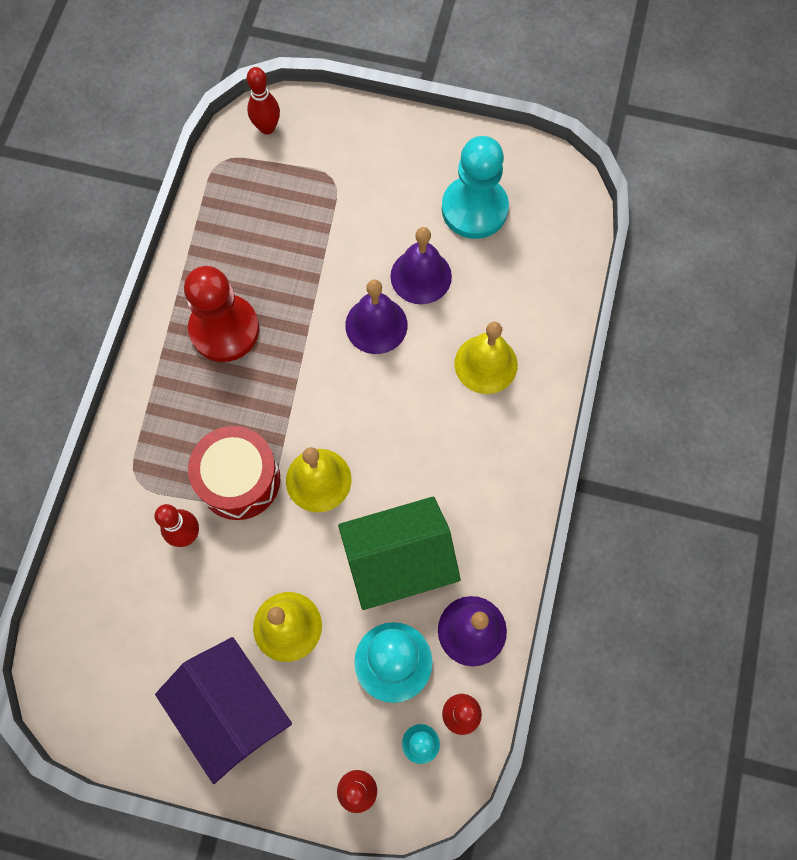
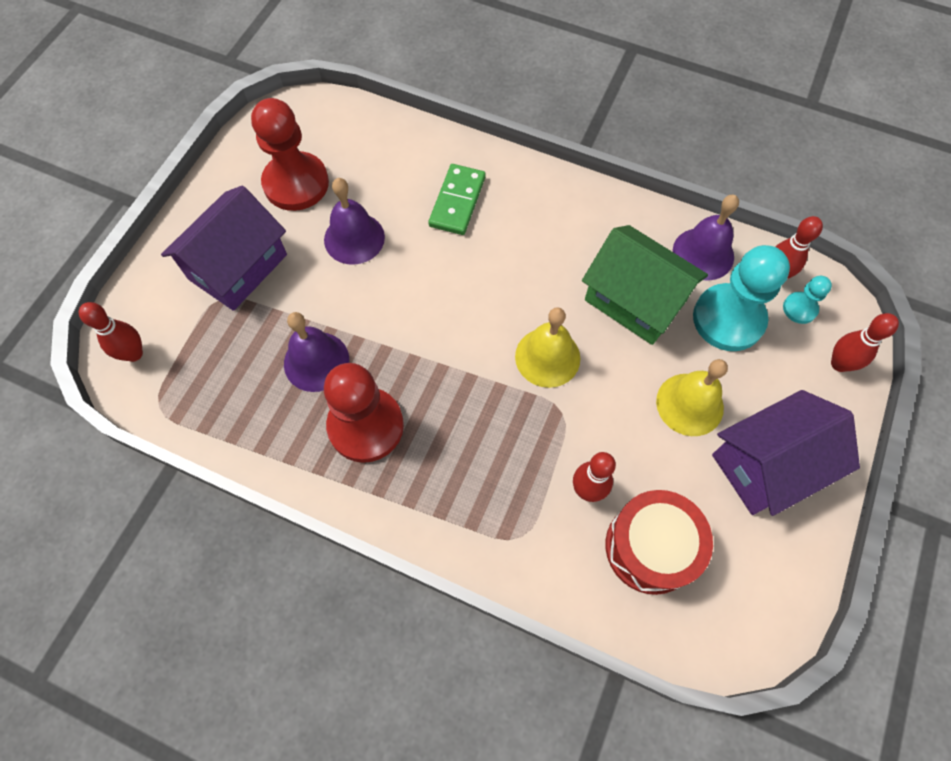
camera: 80 degrees left, 5 degrees down
(239, 479) = (536, 431): red drum -> red drum (650, 547)
(369, 184) = (238, 267): none -> purple house
(376, 325) = (396, 284): purple bell -> purple bell (316, 361)
(398, 560) = (635, 300): green house -> green house turned 45 degrees counterclockwise
(474, 209) = (296, 183): turquoise pawn -> red pawn
(486, 364) = (457, 201): yellow bell -> green domino

